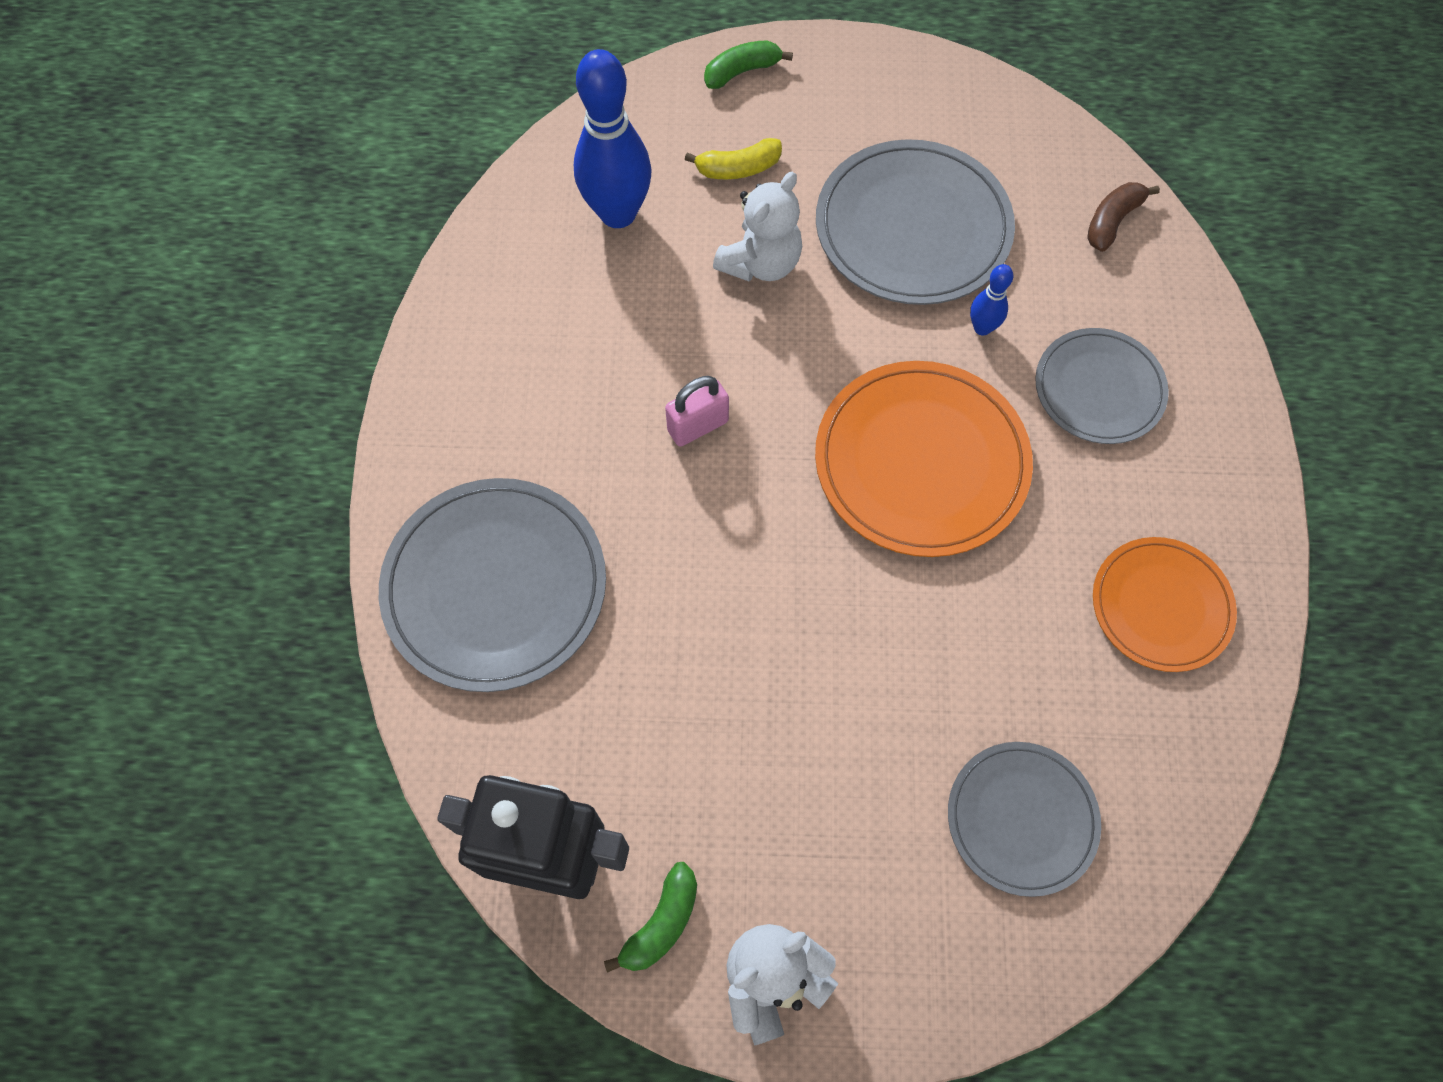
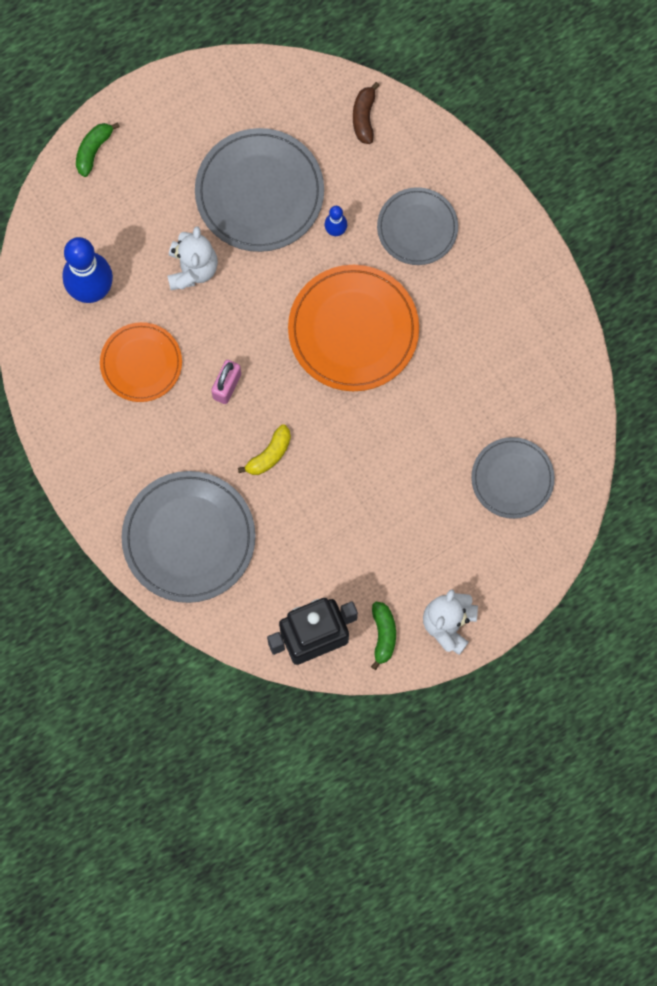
camera: 35 degrees left, 10 degrees up
(738, 168) = (137, 217): yellow banana -> yellow banana (269, 454)
(1161, 606) = (516, 329): orange plate -> orange plate (141, 363)

